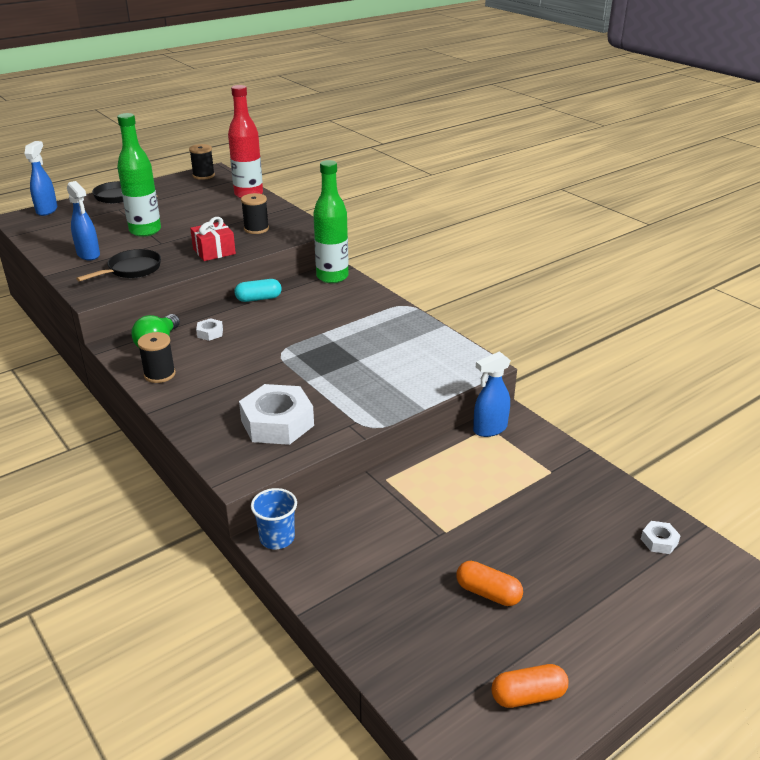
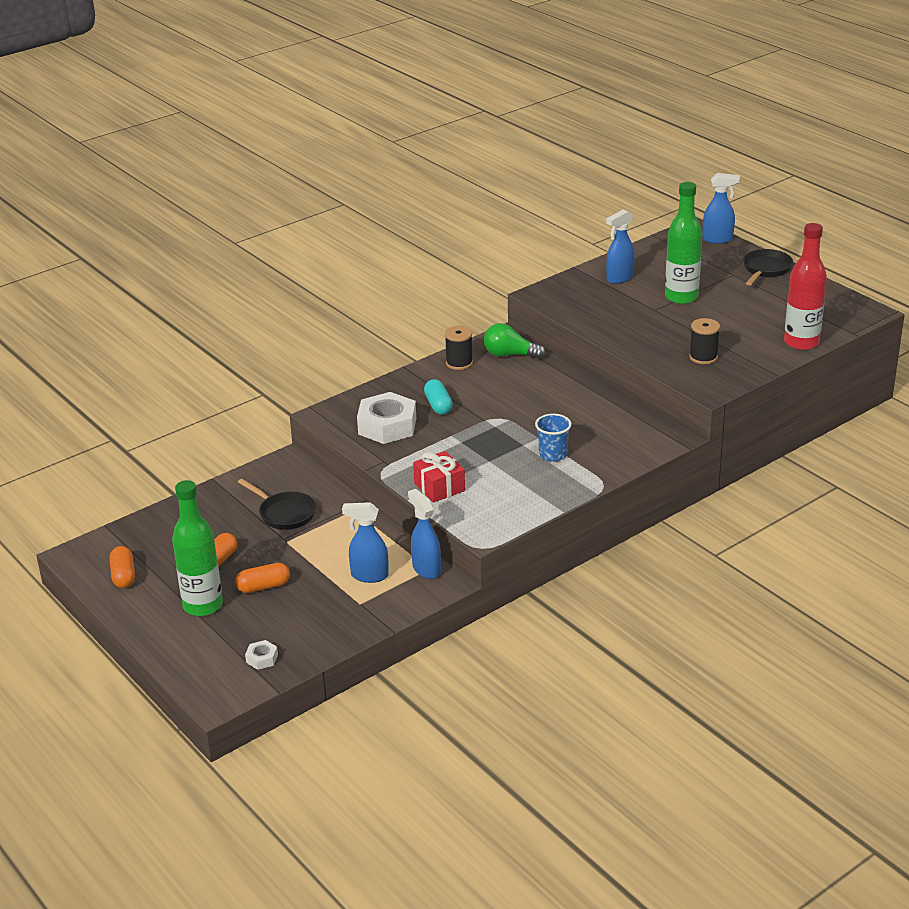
camera: 90 degrees right, 0 degrees up
(131, 270) = (591, 304): black pan -> black pan (284, 513)
(203, 175) = (850, 308): black spool -> none
(210, 333) = (531, 378): white nut -> none
(214, 251) = (640, 340): red gift -> red gift (439, 487)
(258, 299) = (603, 396): turquoise capsule -> turquoise capsule (438, 405)
(277, 538) = (288, 462): blue cup -> blue cup (553, 455)
(332, 277) = (661, 436): green bottle -> green bottle (203, 605)
(504, 466) = (369, 576): none -> blue spray bottle
(533, 547) = (263, 587): none -> orange capsule

